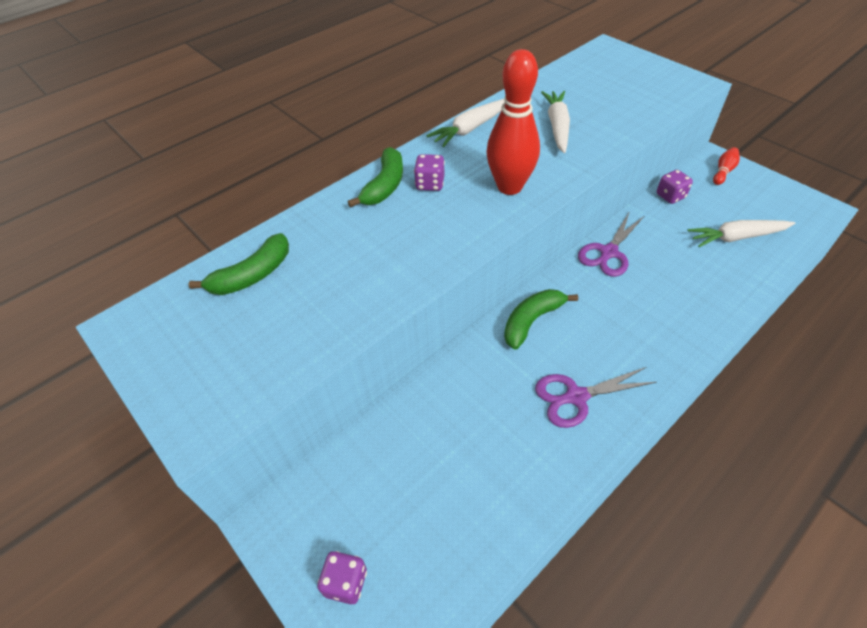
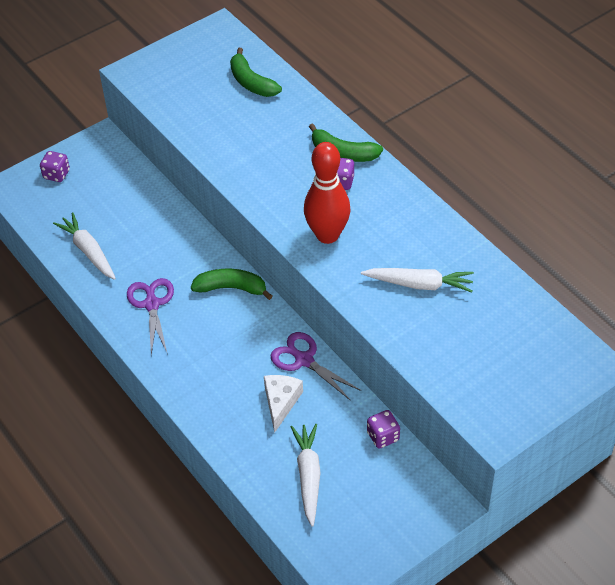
camera: 95 degrees right, 0 degrees up
(470, 128) = (424, 216): white carrot -> white carrot (88, 251)
(531, 321) = (231, 288): green banana -> green banana turned 45 degrees counterclockwise
(666, 264) = (281, 402): none -> white cheese
(723, 171) = (422, 504): red bowling pin -> none

